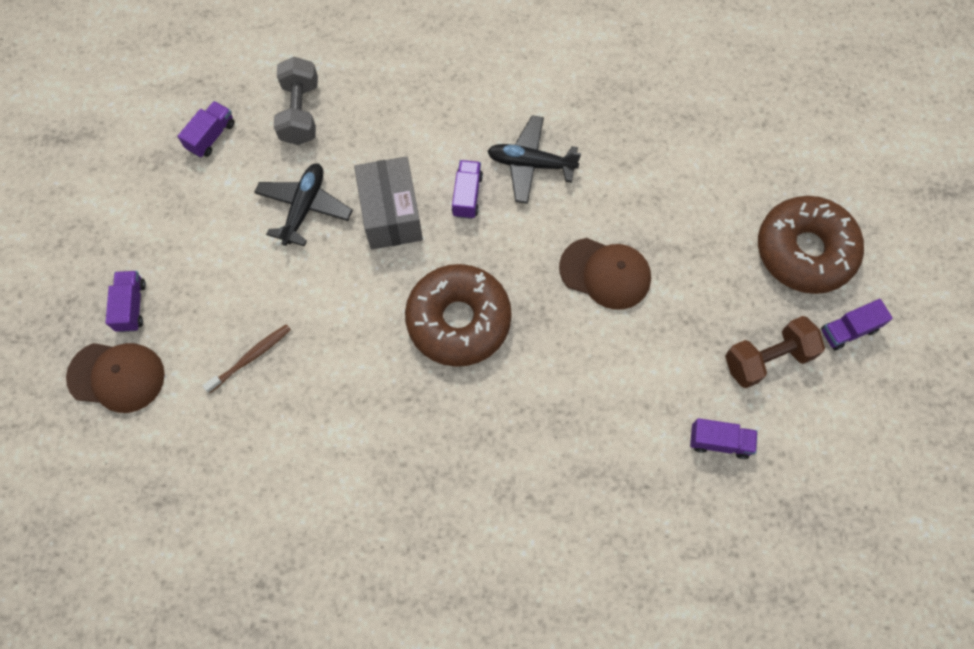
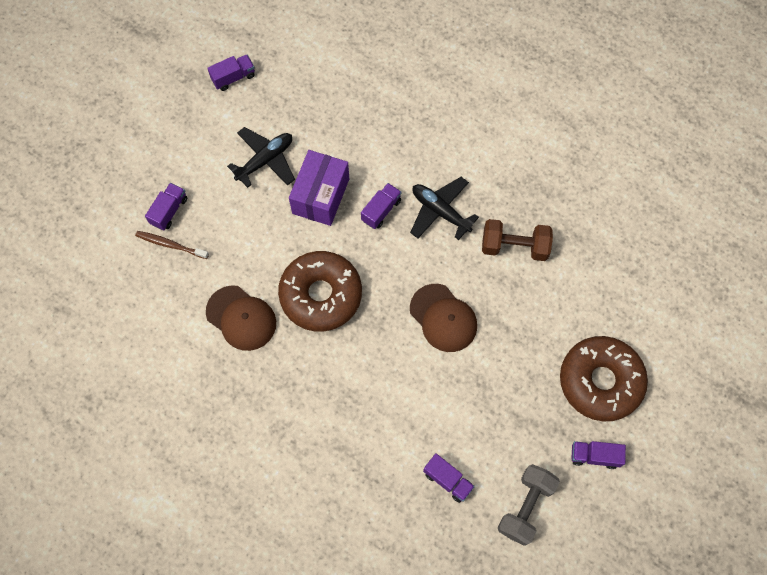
camera: 30 degrees right, 0 degrees up
(116, 376) = (79, 211): brown cap -> brown cap (241, 318)
(131, 306) = (115, 168): purple truck -> purple truck (169, 211)
(251, 357) = (170, 245): brown toothbrush -> brown toothbrush turned 150 degrees counterclockwise
(300, 112) = (303, 91): grey dumbbell -> grey dumbbell (525, 507)
(391, 214) = (321, 196): grey box -> purple box
(767, 359) = (520, 442): brown dumbbell -> brown dumbbell (514, 247)

